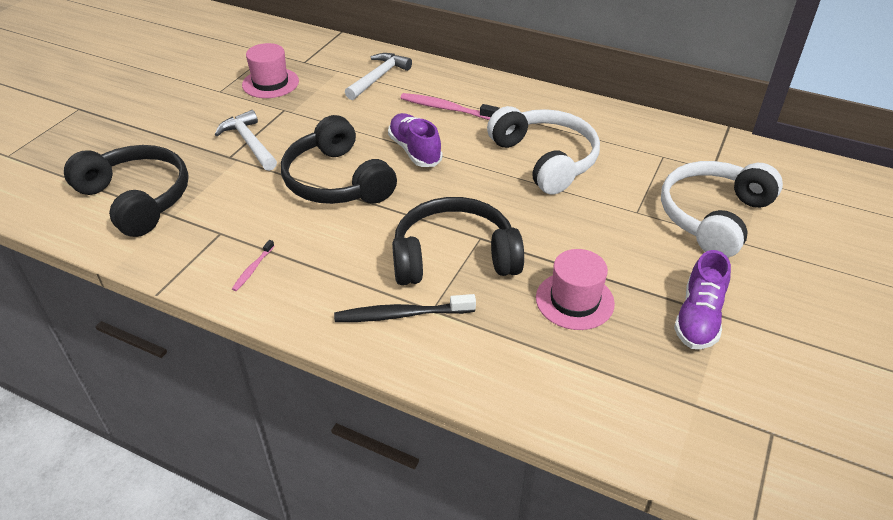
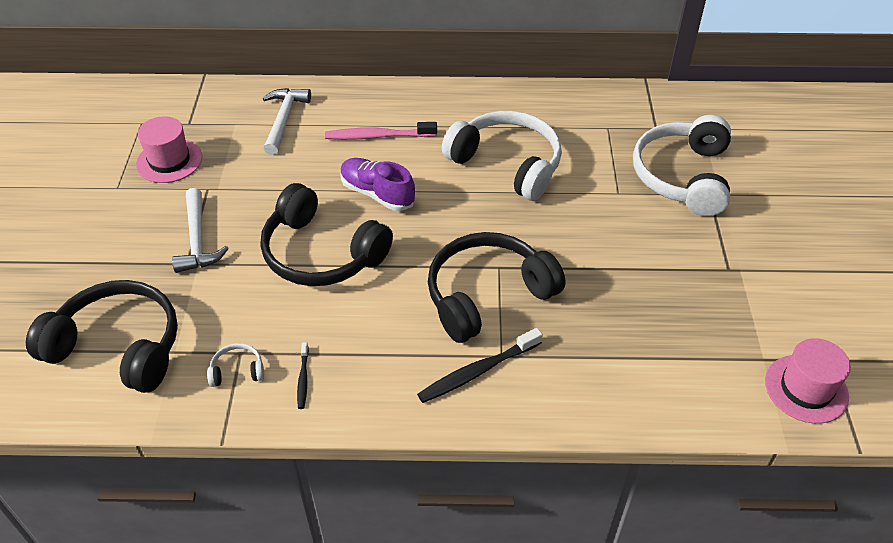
camera: 25 degrees left, 5 degrees up
(208, 245) = (237, 370): none -> white headphones
(249, 143) = (197, 240): white hammer -> white hammer turned 135 degrees counterclockwise
(253, 269) = (303, 379): pink toothbrush -> black toothbrush
(574, 300) = (617, 300): pink hat -> pink hat (806, 389)
(698, 318) = (723, 279): purple shoe -> none

